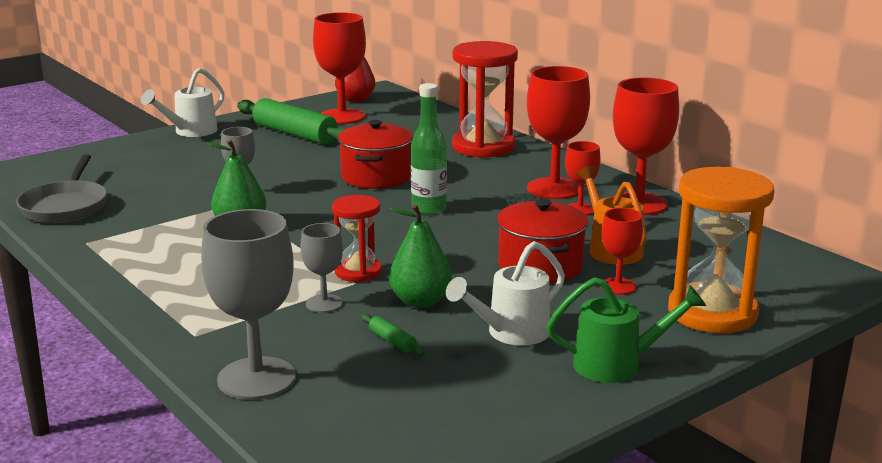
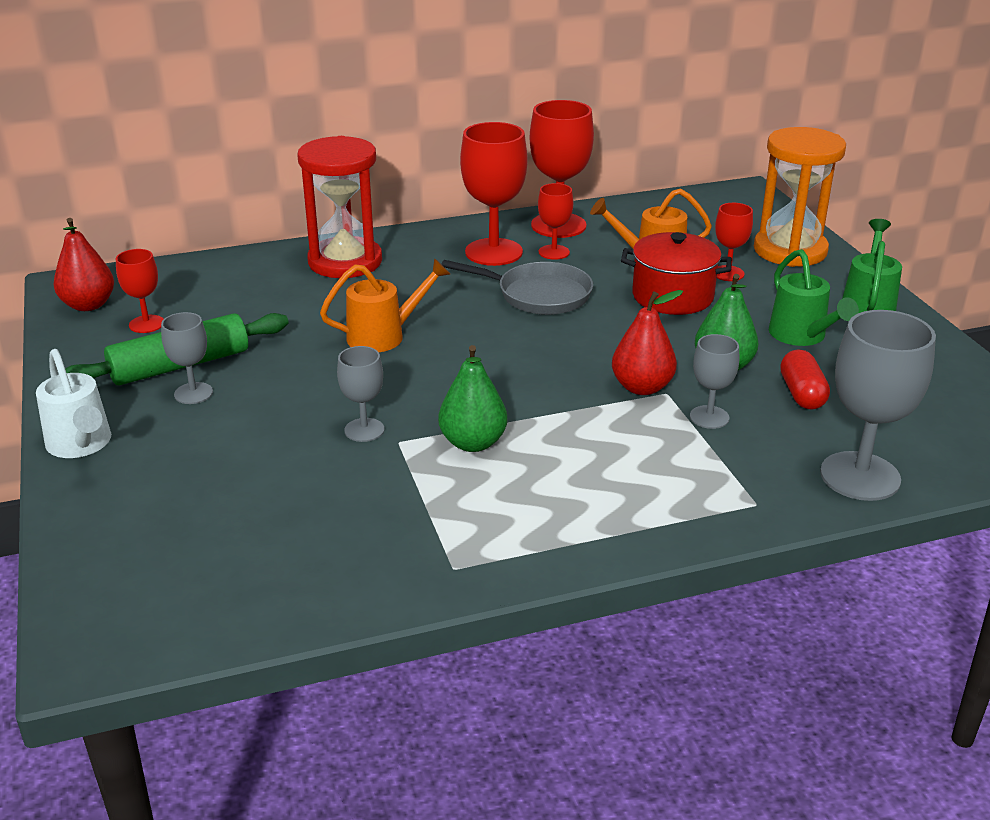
camera: 70 degrees left, 10 degrees up
(66, 206) = (303, 581): grey pan -> grey pan (538, 295)
(262, 143) = (193, 393): none -> grey goblet
(342, 116) = (146, 324): red goblet -> red goblet, size x0.54
(358, 272) = (642, 387): red hourglass -> red pear
(376, 177) = (384, 336): red pot -> orange watering can
(392, 341) = (801, 394): green rolling pin -> red capsule
(429, 209) = (501, 323): green bottle -> none
(511, 333) = (802, 336): white watering can -> green watering can

